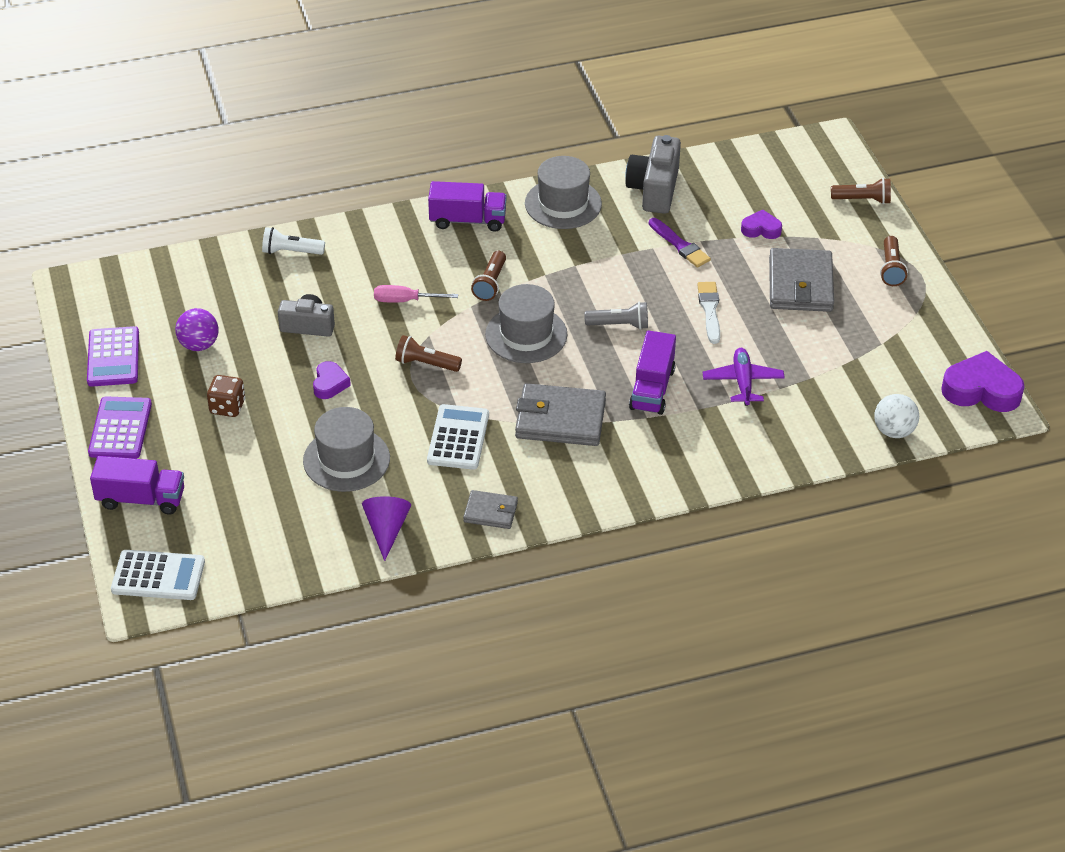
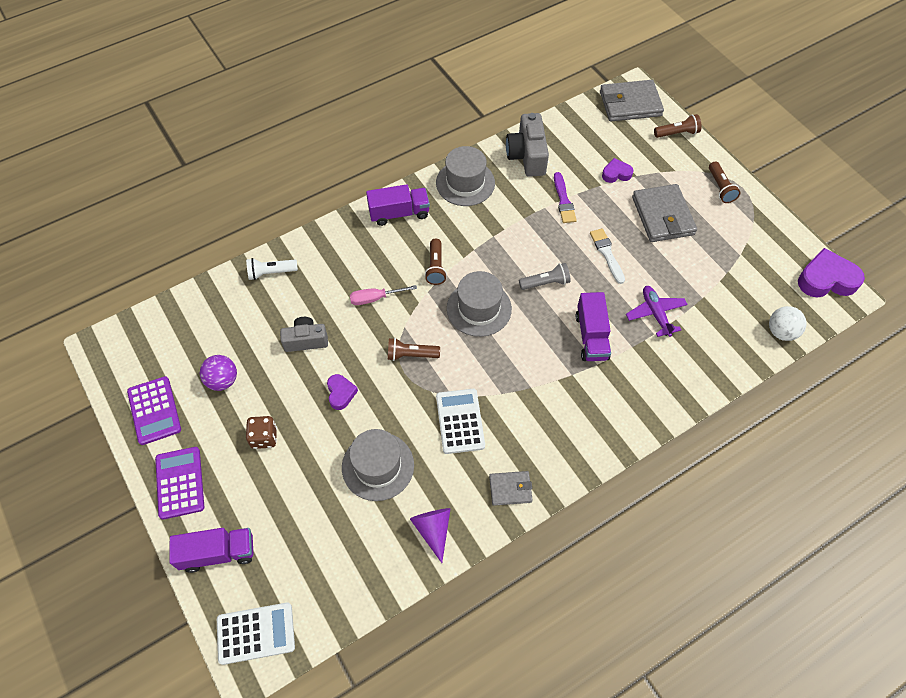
camera: 15 degrees left, 15 degrees up
(560, 419) = (533, 383): grey wallet -> grey wallet (630, 104)
(680, 245) = (563, 200): purple brush -> purple brush turned 45 degrees clockwise

